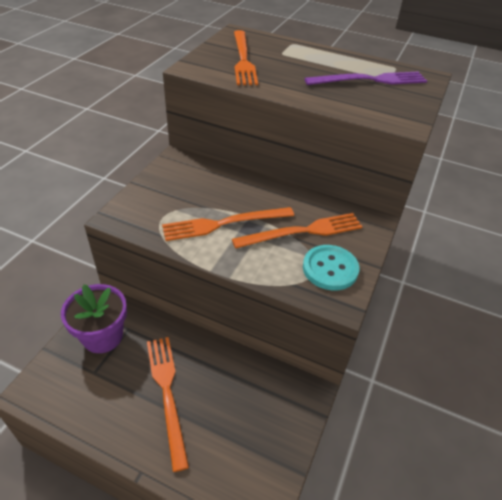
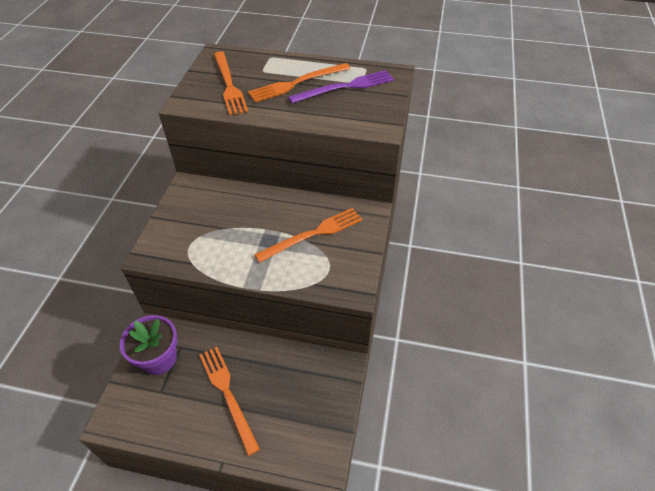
camera: 10 degrees left, 5 degrees up
(224, 224) = (244, 241): orange fork -> orange fork (297, 83)
(330, 269) = (341, 264): turquoise button -> none

